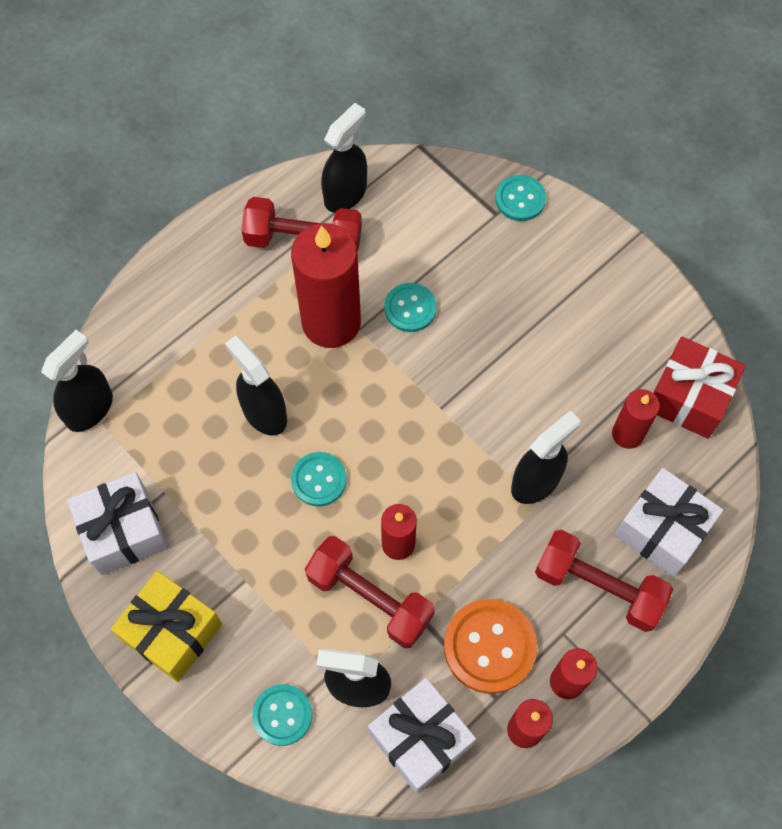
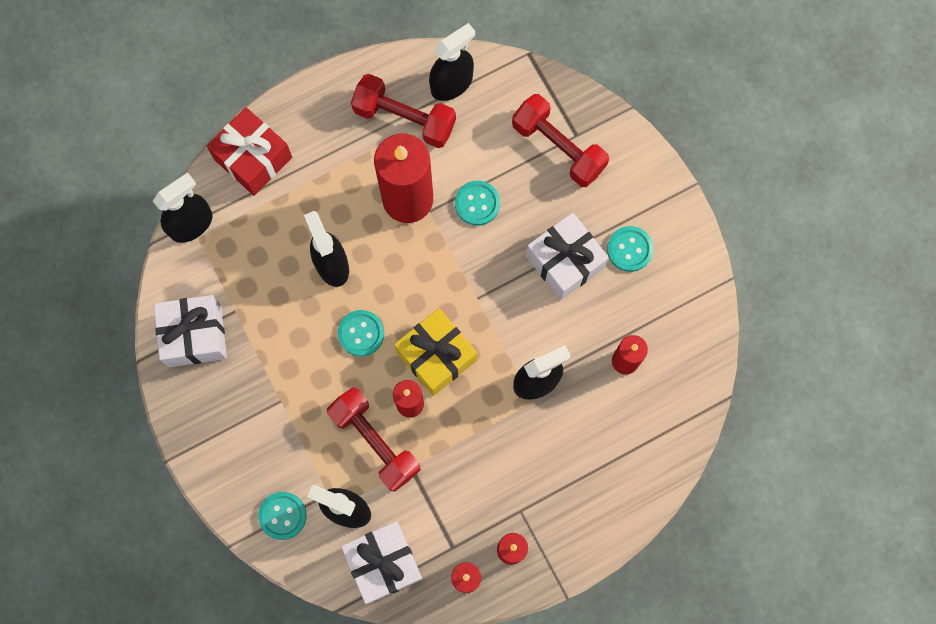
camera: 15 degrees right, 10 degrees up
(172, 632) = (213, 427): yellow gift -> yellow gift (436, 356)
(489, 647) = (458, 506): orange button -> none
(520, 199) = (601, 127): turquoise button -> turquoise button (629, 249)
(598, 587) = (560, 482): red dumbbell -> red dumbbell (558, 147)
(662, 530) = (627, 449): white gift -> white gift (565, 262)
(689, 397) = (687, 343): red gift -> red gift (253, 158)

